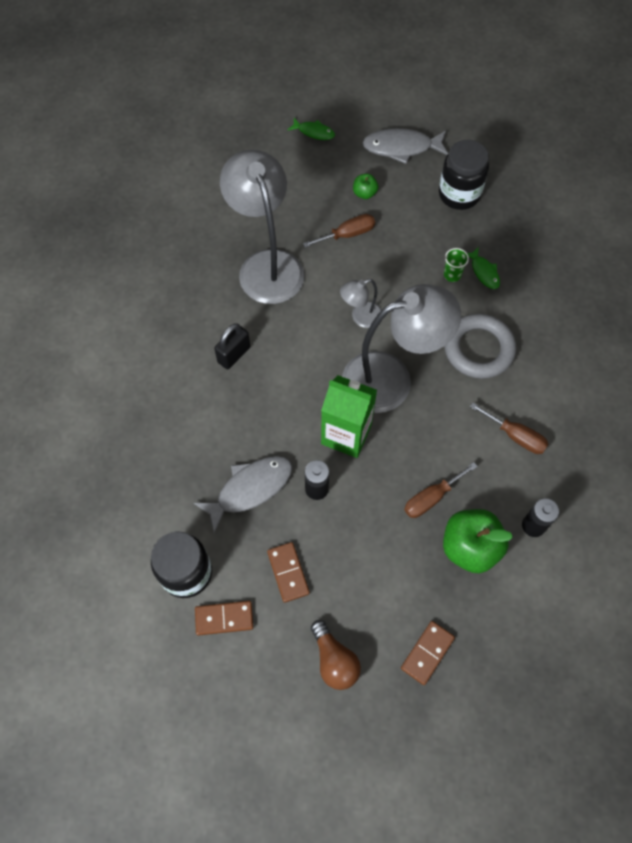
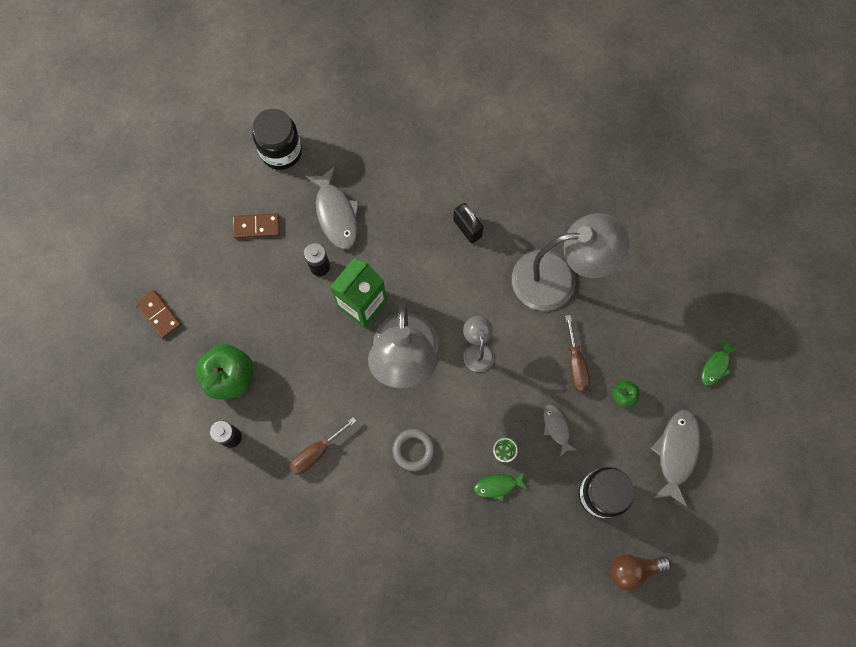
camera: 105 degrees right, 10 degrees up
(224, 618) = (236, 171): brown domino -> none
(334, 660) = (177, 244): brown light bulb -> brown light bulb (633, 570)
(412, 238) = (556, 428): none -> grey fish
(431, 498) = (282, 359): brown screwdriver -> none
(478, 349) = (413, 450): grey ring -> grey ring, size x0.60

